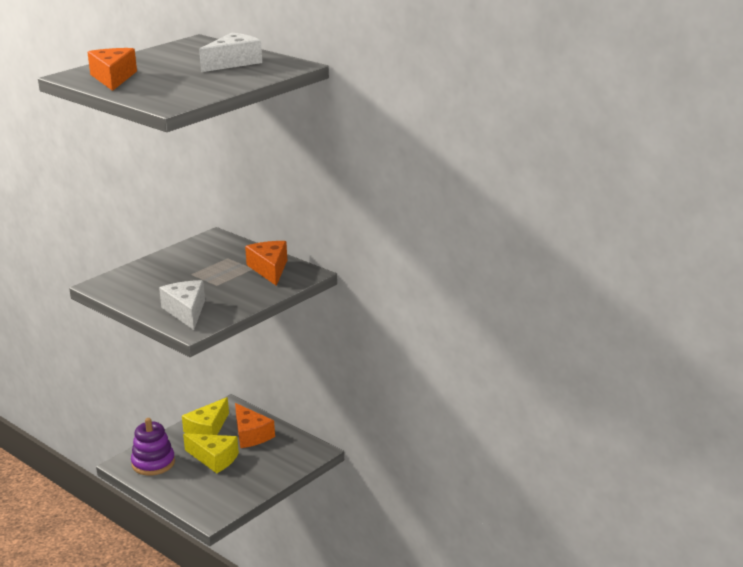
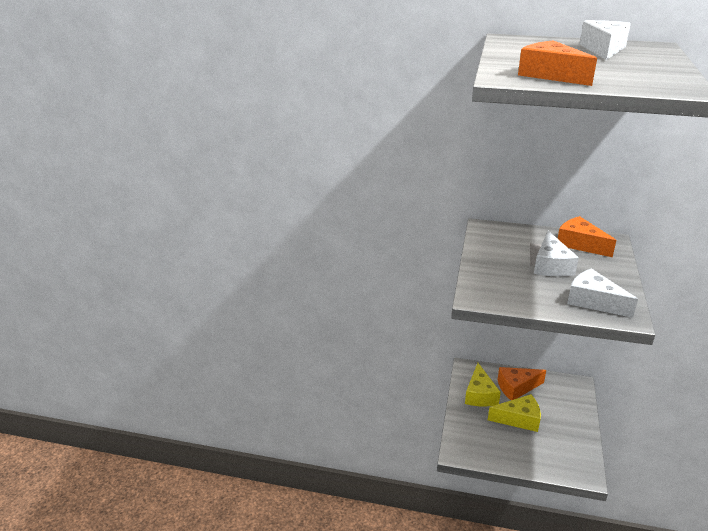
camera: 30 degrees left, 5 degrees up
(153, 463) = (480, 442): purple stacking toy -> none
(208, 278) = (551, 265): none -> white cheese
(251, 435) = (516, 387): orange cheese -> orange cheese turned 135 degrees clockwise

